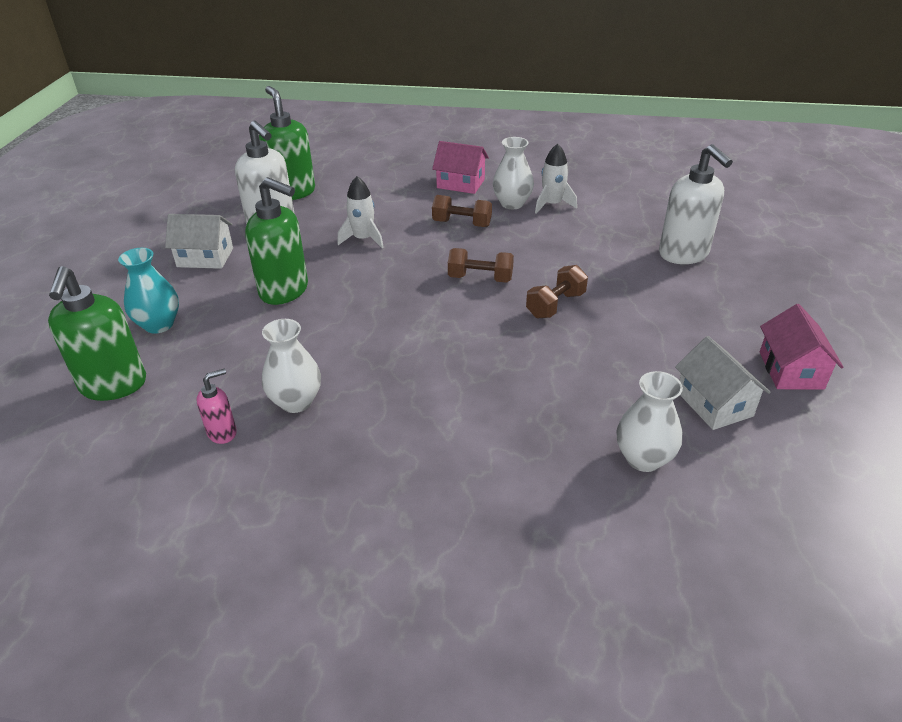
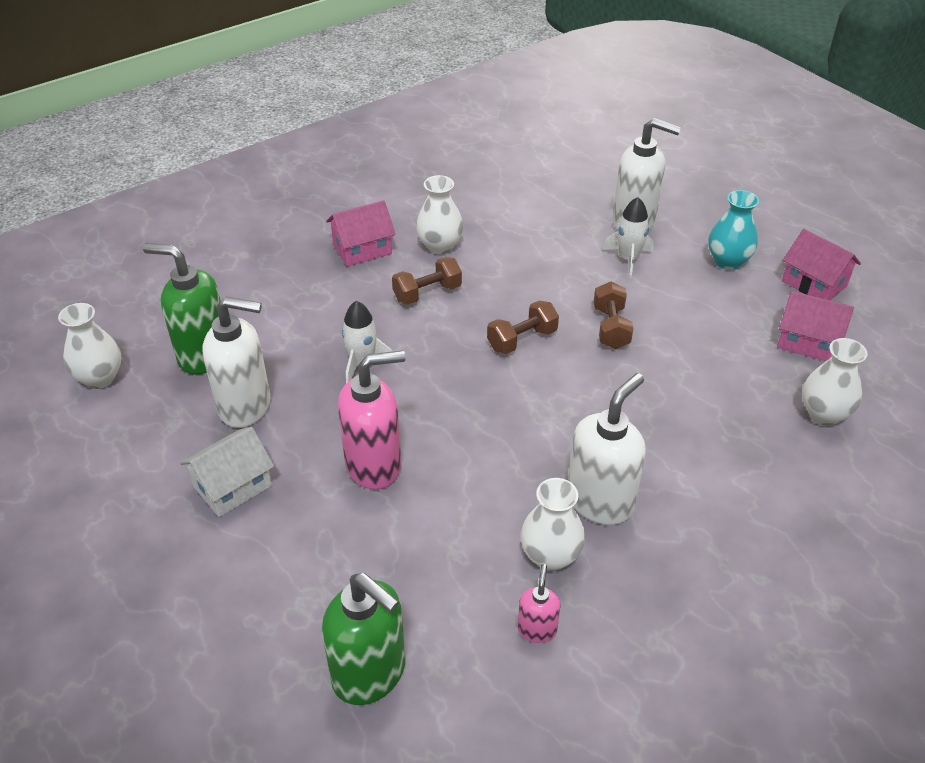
camera: 45 degrees left, 5 degrees up
(159, 324) = (308, 586): turquoise vase -> turquoise vase (728, 261)
(232, 178) = (100, 378): none -> white vase
(285, 291) = (374, 465): green soap dispenser -> pink soap dispenser
(377, 395) = (600, 501): none -> white soap dispenser
(552, 205) = (475, 228): white rocket -> white rocket (628, 259)
(714, 403) = (807, 341): white house -> pink house

